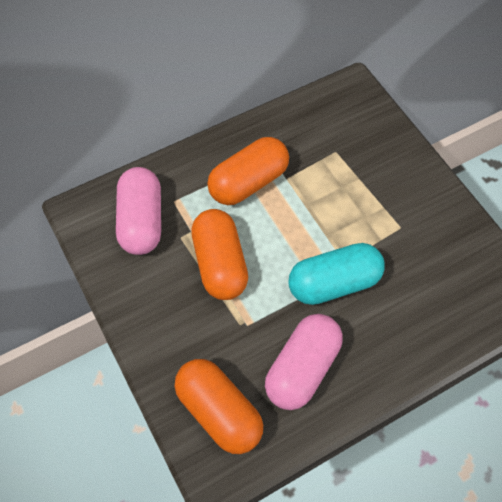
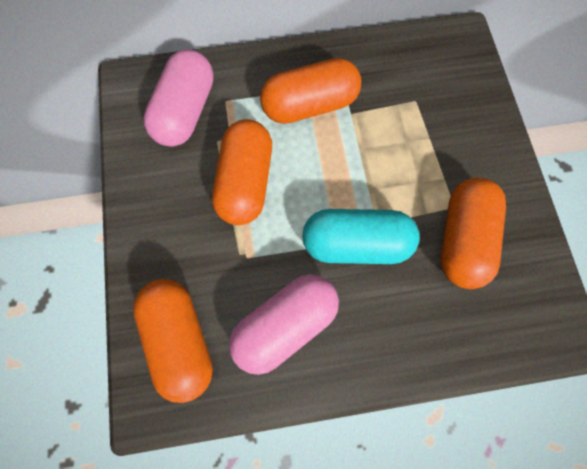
camera: 20 degrees right, 10 degrees up
(418, 251) = (463, 239): none -> orange capsule

